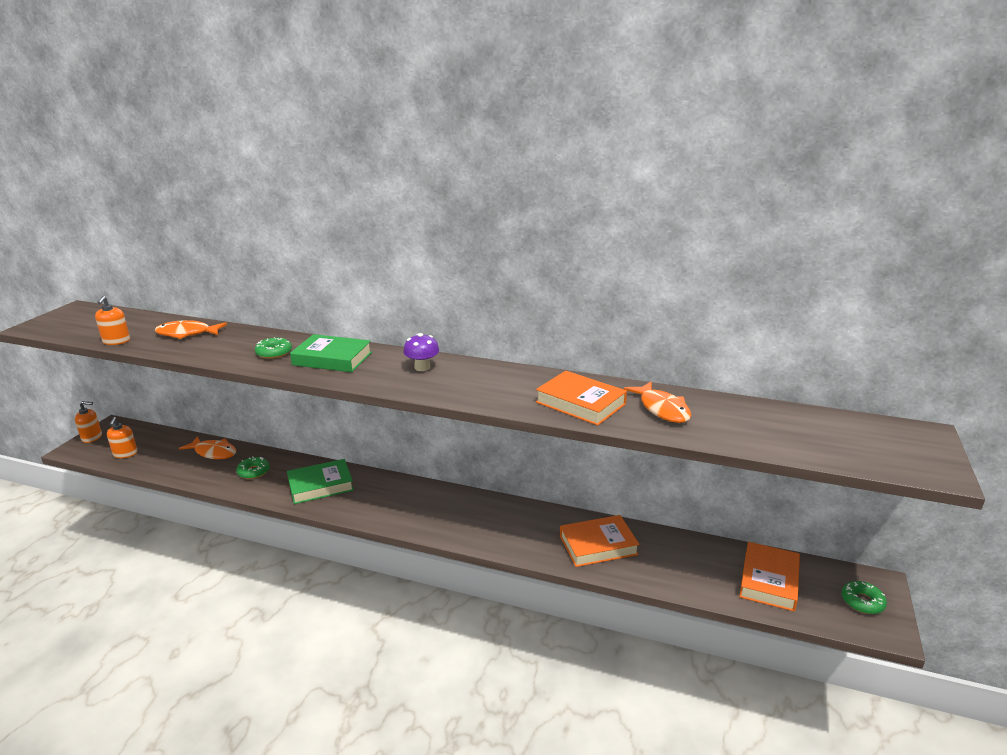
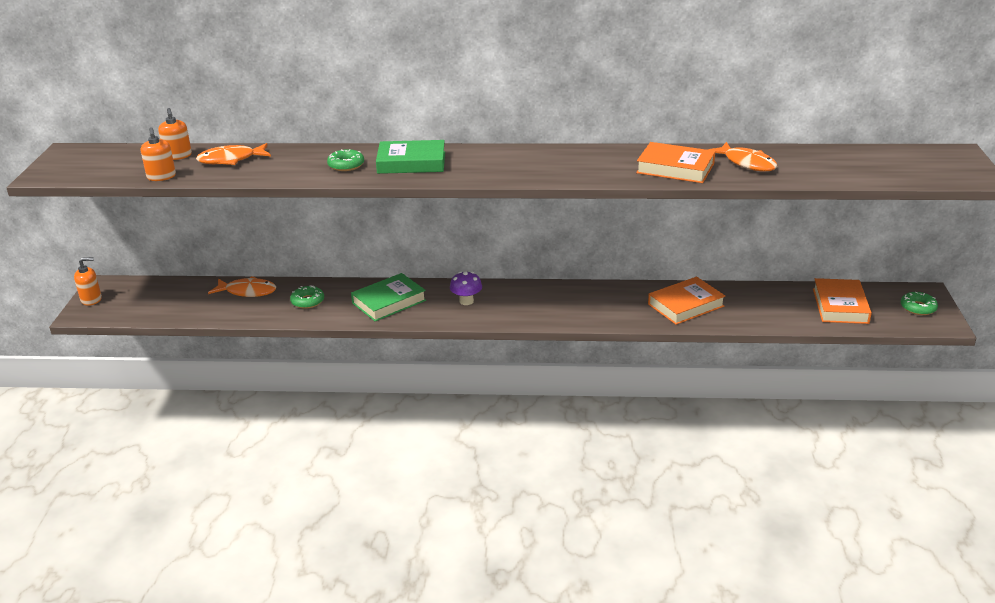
camera: 15 degrees left, 5 degrees up
(125, 454) = (147, 308): orange soap dispenser -> orange soap dispenser (178, 156)
(422, 367) = (507, 159): purple mushroom -> purple mushroom (466, 301)

